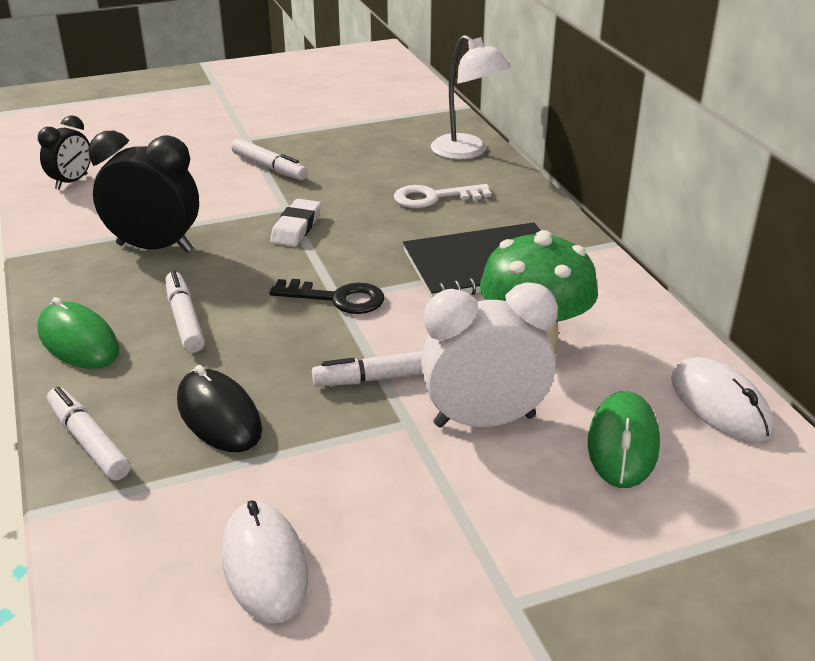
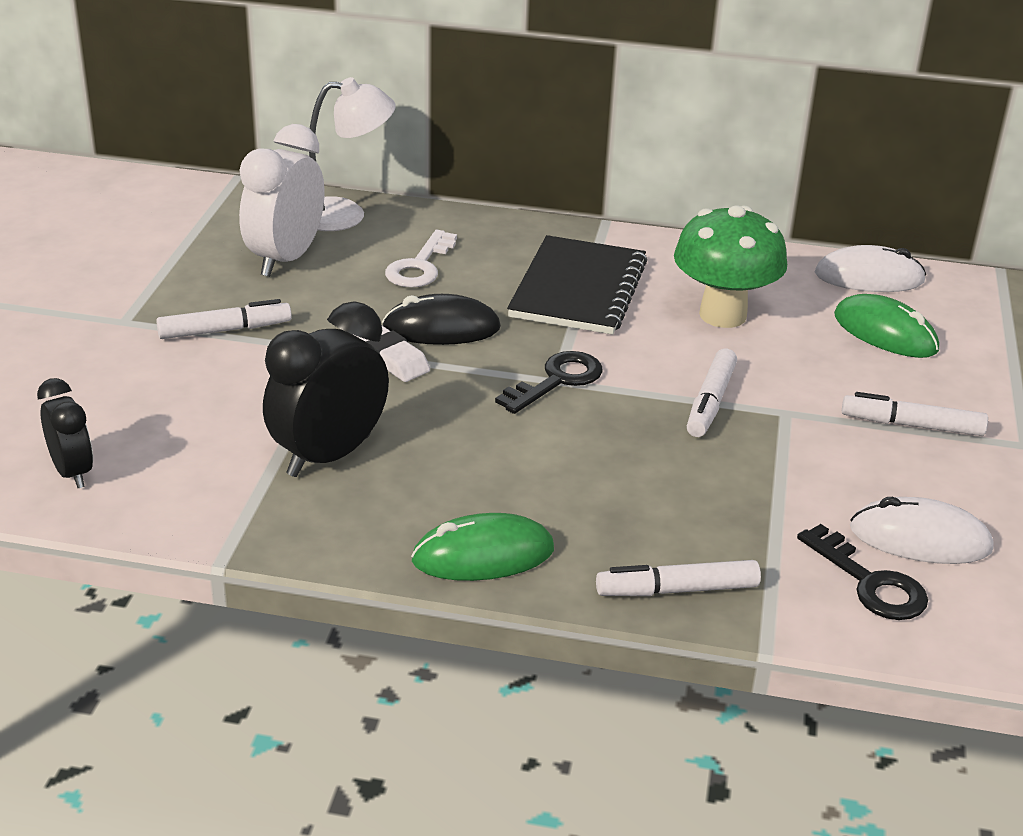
camera: 60 degrees left, 0 degrees up
(168, 549) = (869, 582): none -> black key
(184, 319) = (507, 477): white marker -> white marker (911, 425)
(219, 416) = (697, 503): black mouse -> black mouse (441, 328)
(484, 420) = (811, 377): white clock -> white clock (285, 259)

